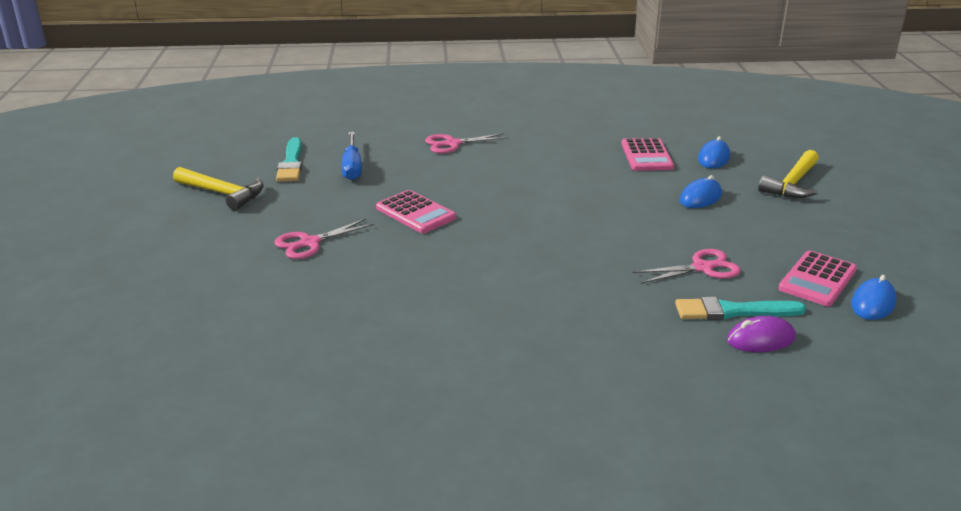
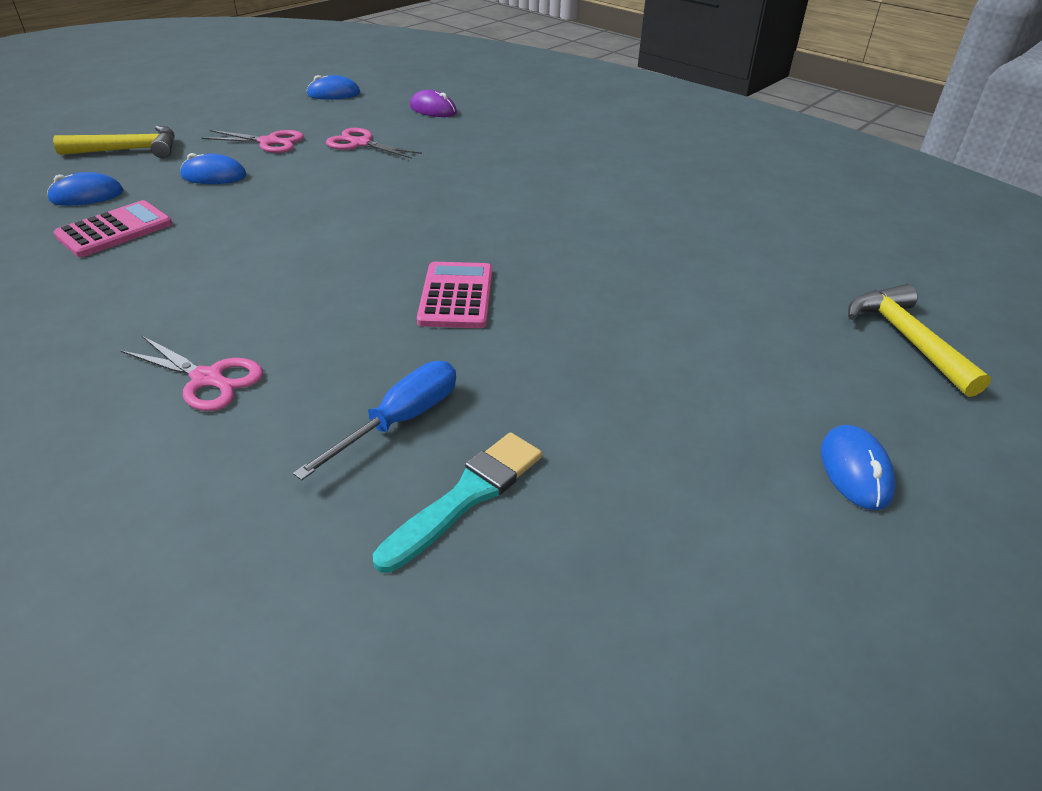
camera: 135 degrees left, 10 degrees up
(126, 236) = (855, 470): none -> blue mouse
(223, 193) = (646, 484): yellow hammer -> yellow hammer (907, 339)
(310, 243) = (617, 321): pink scissors -> pink scissors (269, 142)
(733, 311) = (410, 122): turquoise brush -> none
(817, 279) = (322, 111): pink calculator -> none

